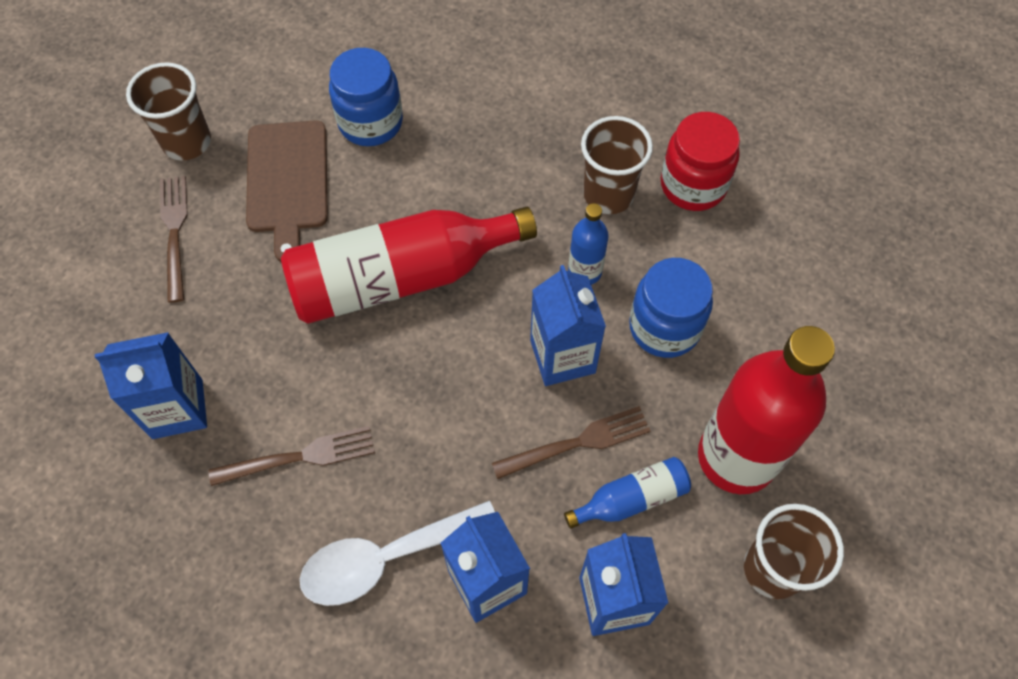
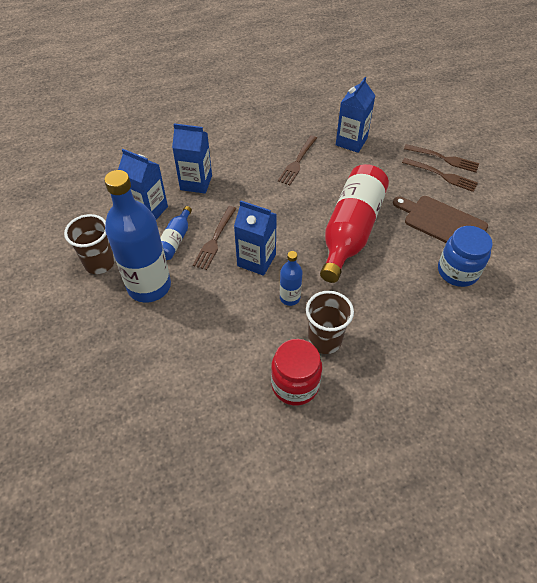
camera: 130 degrees right, 10 degrees down
(127, 250) = (443, 158): none -> brown fork
(187, 142) = (496, 201): brown cup -> none
(386, 558) = (235, 163): white spoon -> none
(664, 327) = (231, 307): blue jar -> none
(736, 457) = (149, 286): red bottle -> blue bottle

